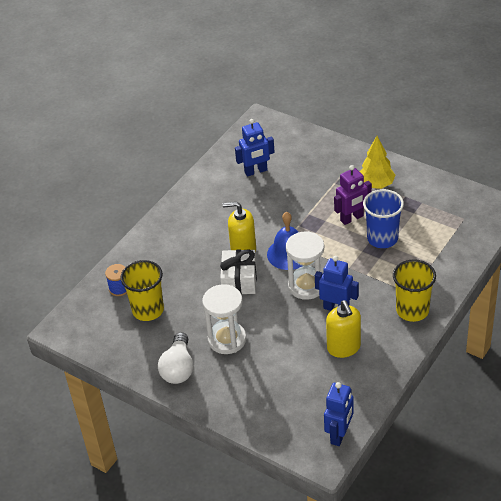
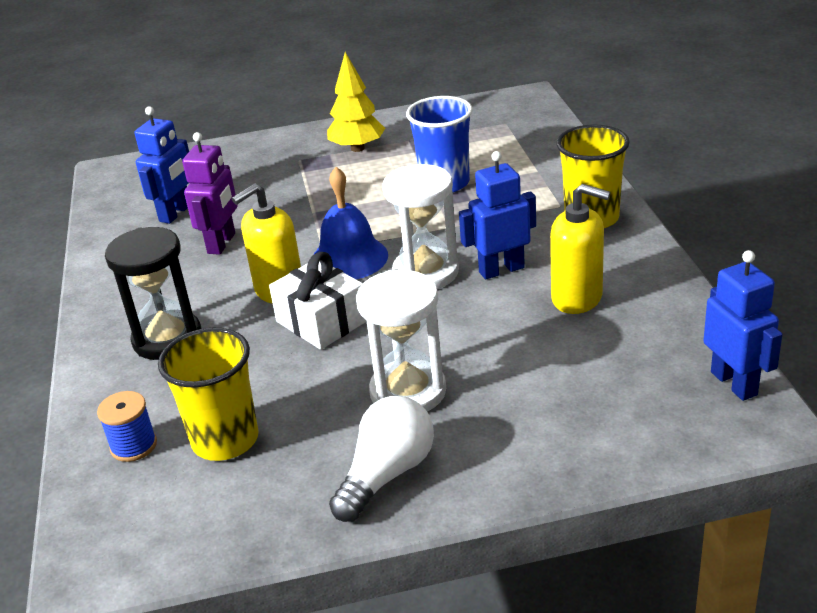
camera: 45 degrees left, 10 degrees down
(178, 368) = (387, 474): white light bulb -> white light bulb turned 105 degrees counterclockwise
(179, 245) = (167, 339): none -> black hourglass
(352, 218) = (377, 187): purple robot -> purple robot (222, 243)

